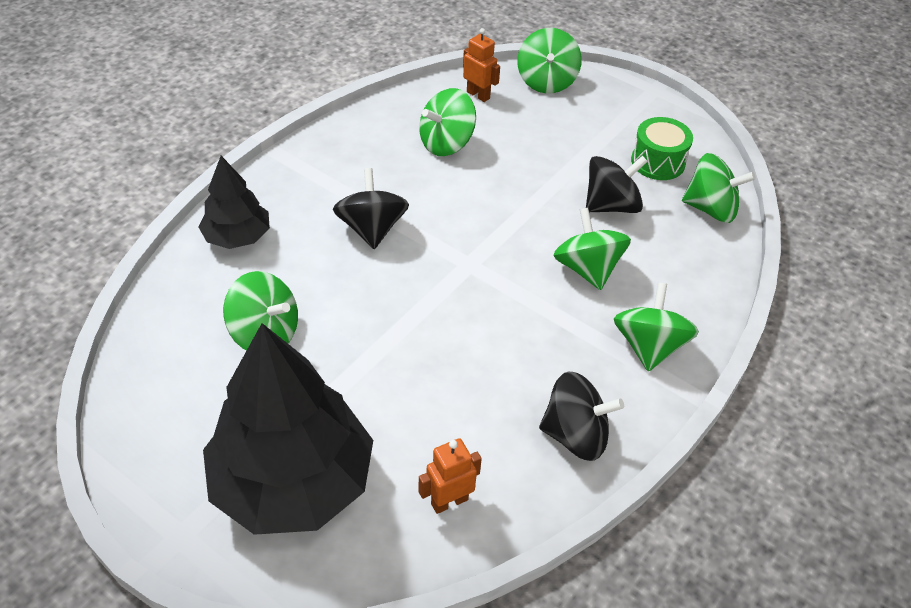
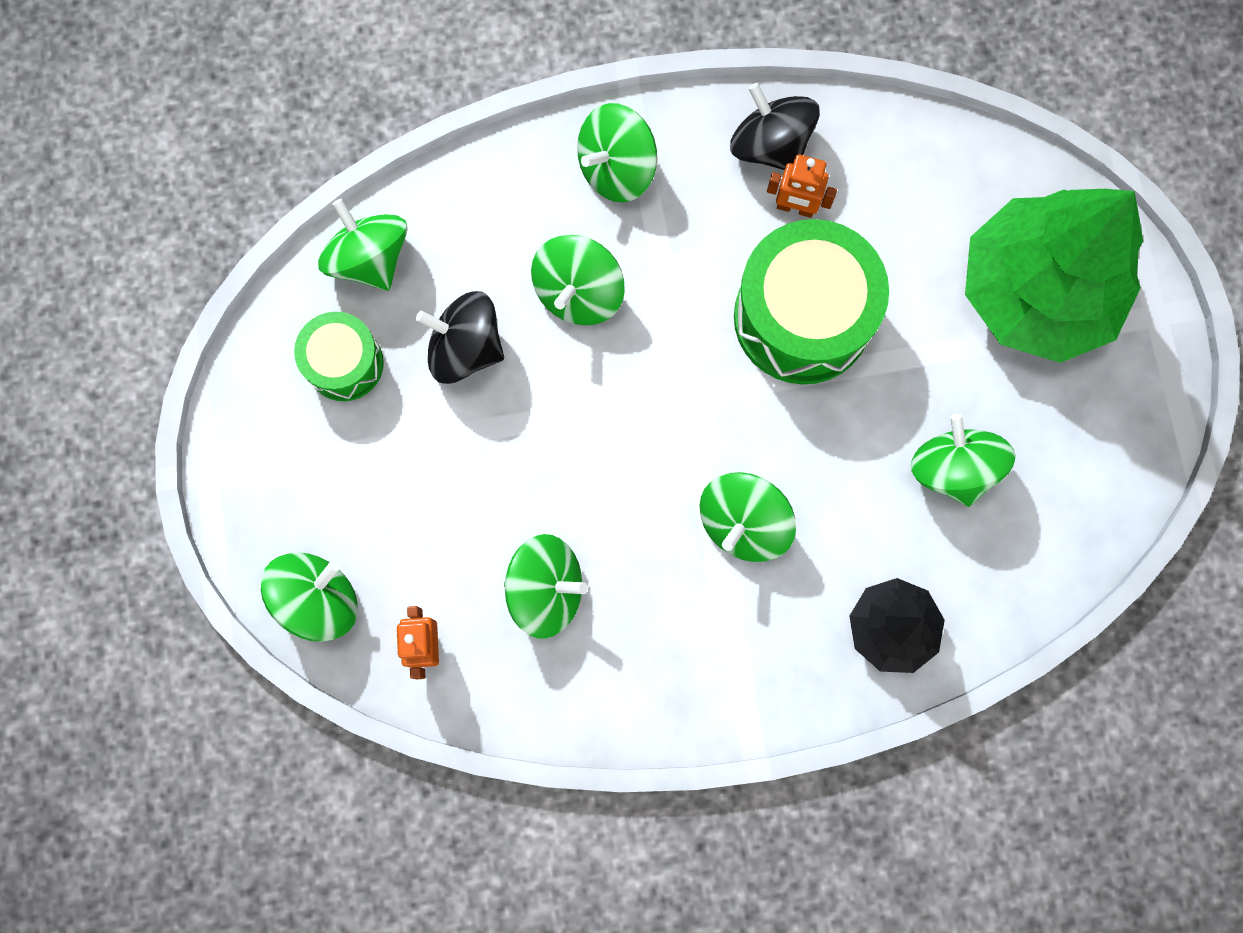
camera: 135 degrees left, 30 degrees up
(293, 482) = (1036, 291): black tree -> green tree
(372, 229) = (743, 523): black spinning top -> green spinning top
(443, 348) = (802, 317): none -> green drum
(449, 501) = (925, 174): orange robot -> orange robot (795, 208)

